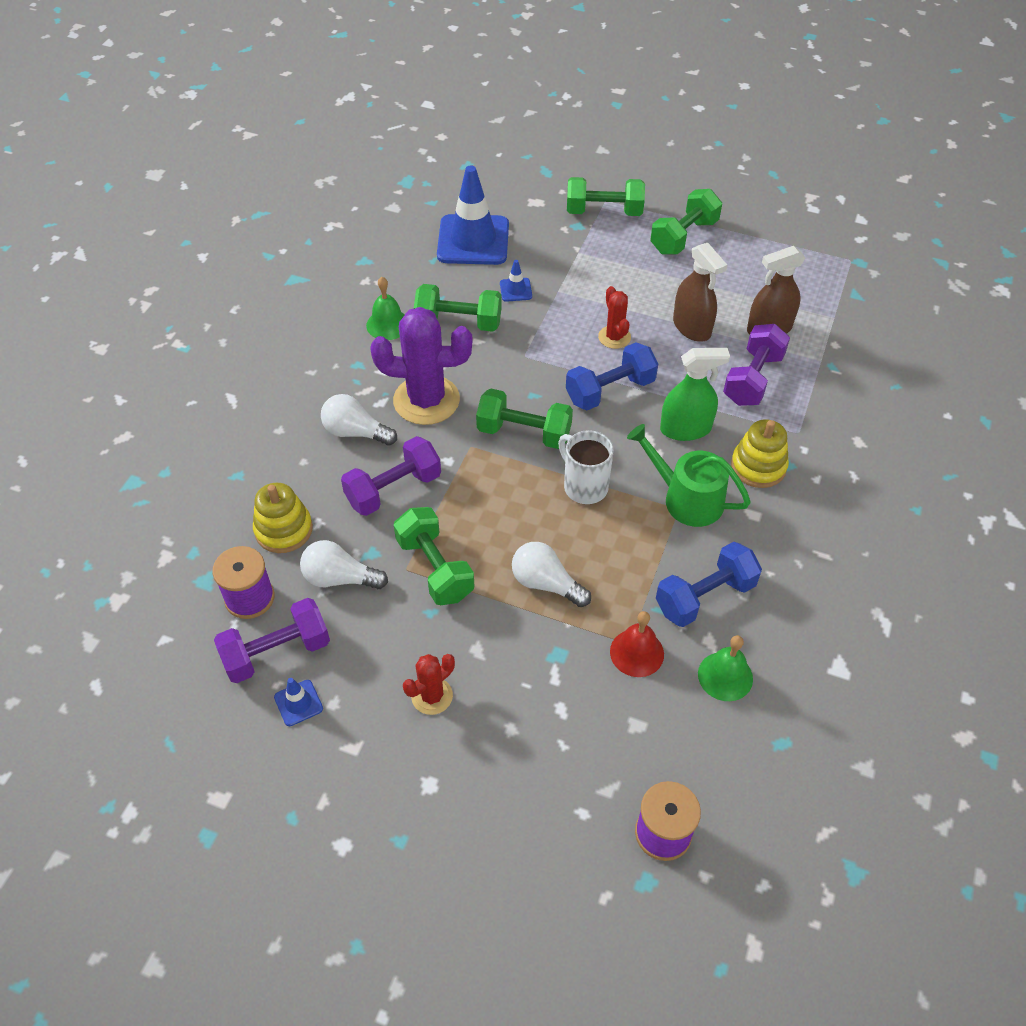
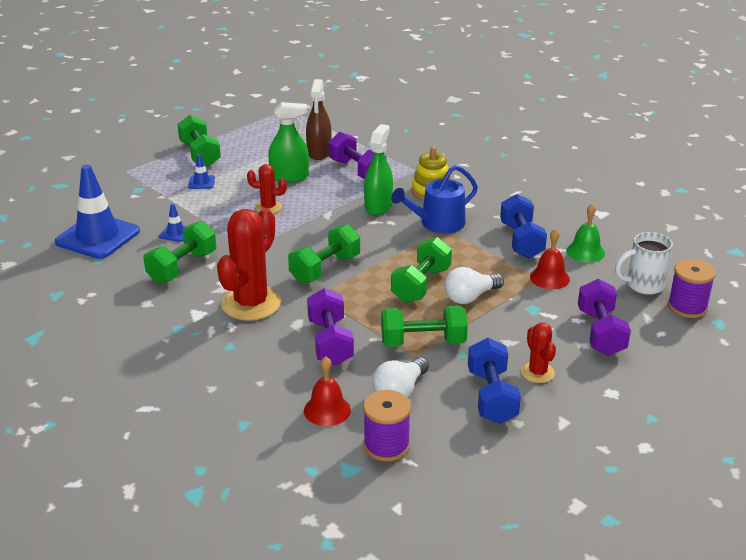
camera: 65 degrees left, 20 degrees down
(277, 652) = (452, 442): purple dumbbell -> purple dumbbell (600, 332)
(283, 530) = (327, 410): yellow stacking toy -> red bell
(298, 703) = (508, 441): blue traffic cone -> blue traffic cone (201, 182)
(355, 432) = (253, 347): white light bulb -> none
(388, 324) = (147, 301): green bell -> none
(426, 400) = (251, 303): purple cactus -> red cactus
(584, 486) = (396, 258): white mug -> white mug (643, 285)
(604, 212) = (136, 175): green dumbbell -> green dumbbell (421, 285)
(610, 390) = (317, 223): blue dumbbell -> blue dumbbell (491, 396)
(686, 498) = (438, 223): green watering can -> blue watering can
(692, 327) = (289, 177): brown spray bottle -> green spray bottle

